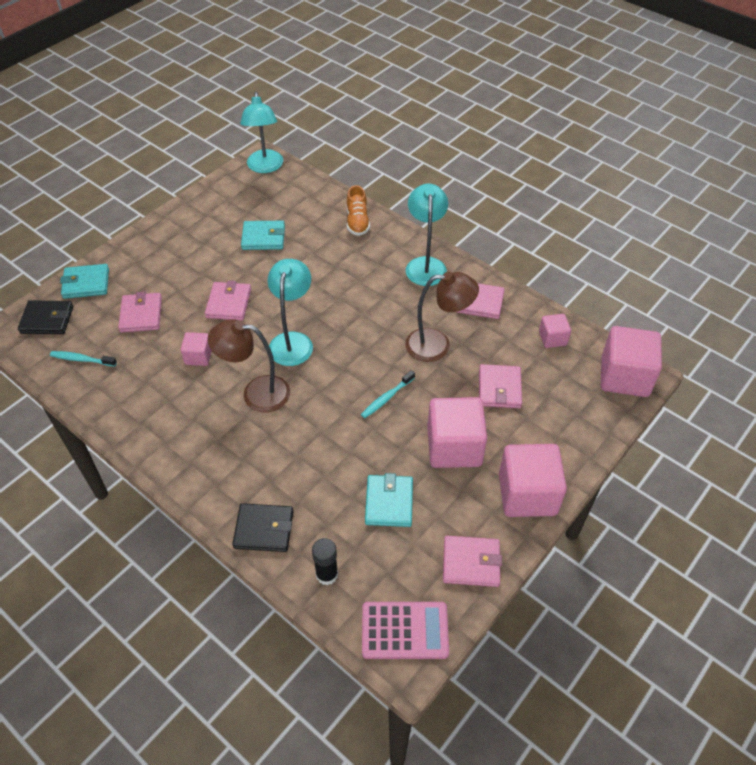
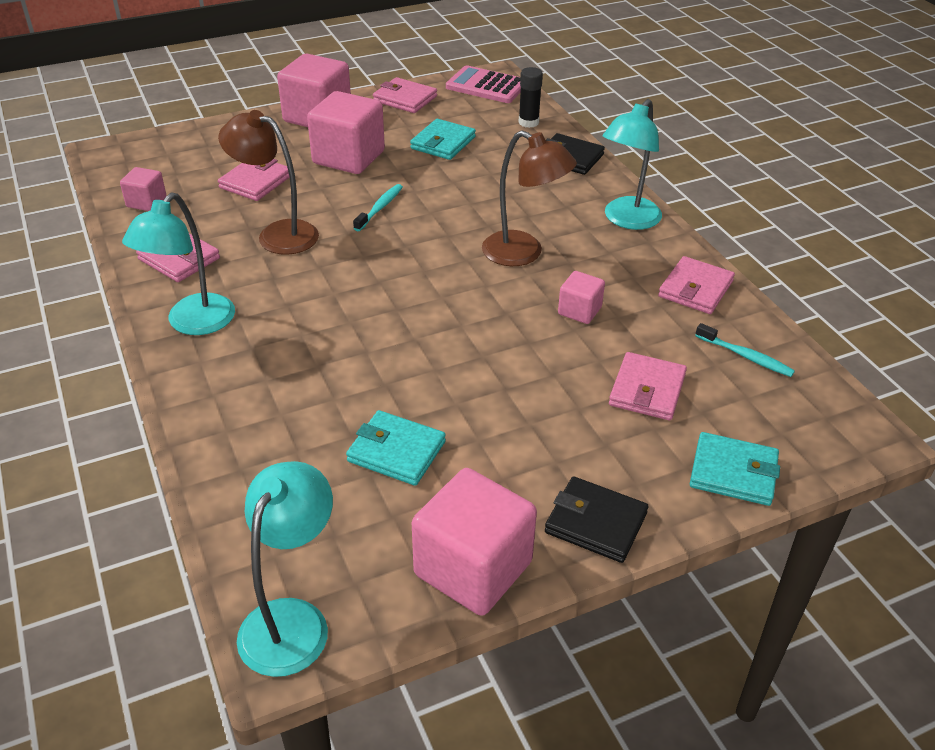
camera: 155 degrees left, 10 degrees down
(47, 320) = (802, 431): black wallet -> black wallet (595, 523)
(228, 303) = (508, 364): pink wallet -> pink wallet (695, 289)
(292, 341) = (447, 290): turquoise lamp -> turquoise lamp (627, 220)
(357, 222) = (223, 424): orange shoe -> none
(386, 398) = (380, 208): turquoise toothbrush -> turquoise toothbrush turned 45 degrees counterclockwise
(624, 377) = (123, 155): pink cube -> pink cube (473, 568)

